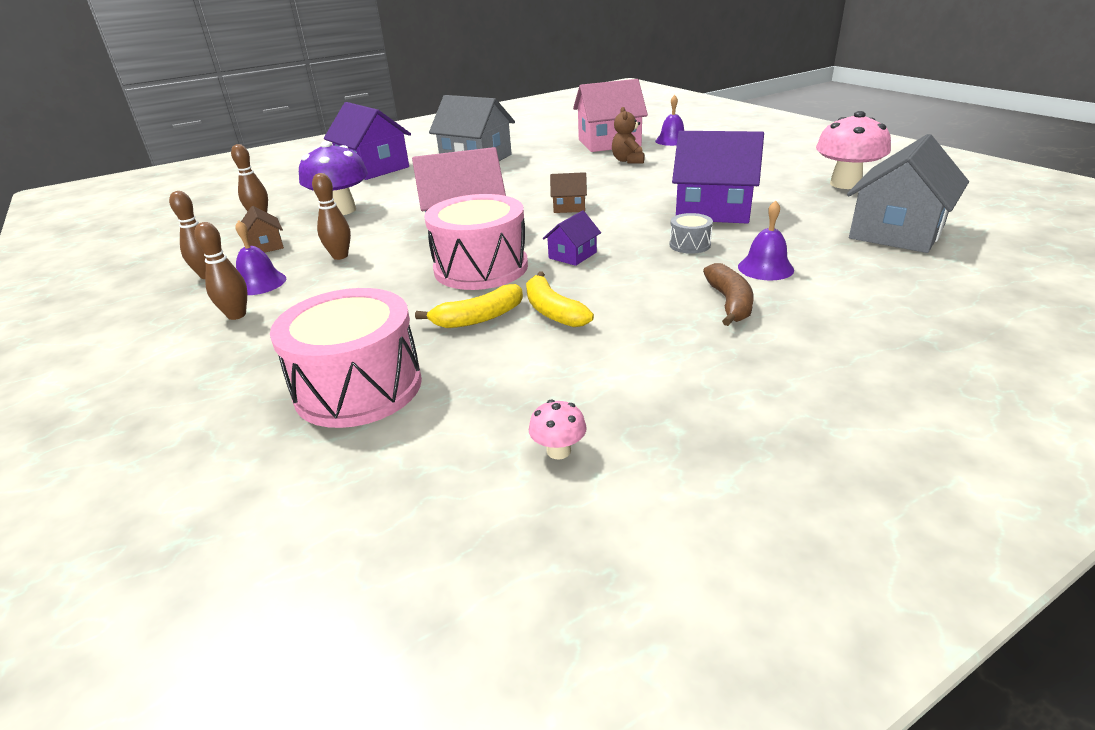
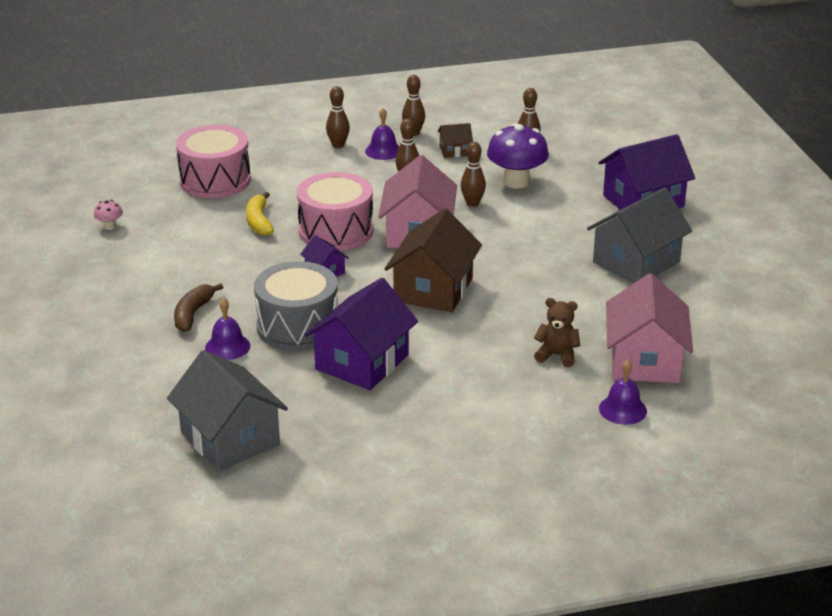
camera: 105 degrees right, 0 degrees up
(393, 219) = (472, 203): none -> brown bowling pin
(553, 311) = (244, 248): yellow banana -> none
(569, 207) = (433, 289): brown house -> brown house, size x2.13
(690, 245) = (298, 327): grey drum -> grey drum, size x2.26
(729, 303) = (193, 314): brown banana -> brown banana turned 90 degrees clockwise
(845, 184) = (365, 468): pink mushroom -> none

